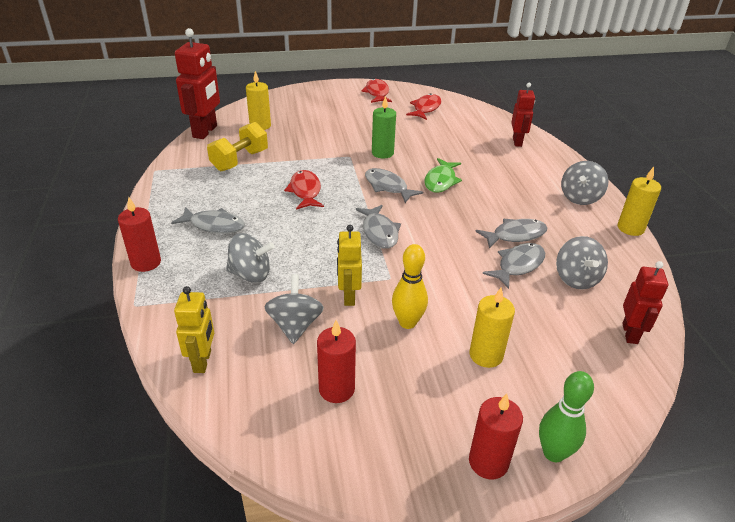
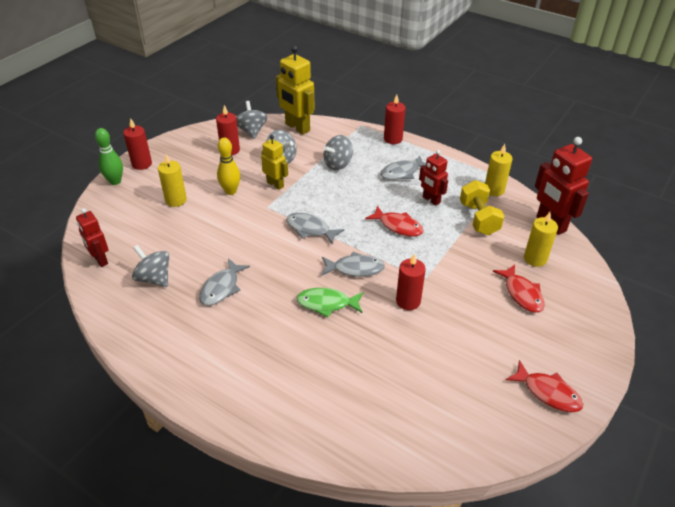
camera: 135 degrees right, 5 degrees up
(203, 361) = (297, 127): yellow robot -> yellow robot, size x1.64
(382, 153) = (408, 301): green candle -> red candle
(425, 108) = (468, 405): red fish -> red fish (522, 294)
(441, 181) = (327, 304): green fish -> green fish turned 60 degrees counterclockwise
(517, 142) = (320, 419): red robot -> red robot (431, 200)
(518, 265) = (200, 263): grey fish -> none
(580, 198) = (199, 370): grey spinning top -> grey spinning top (252, 131)
(630, 228) = (135, 360): yellow candle -> yellow candle (494, 190)

